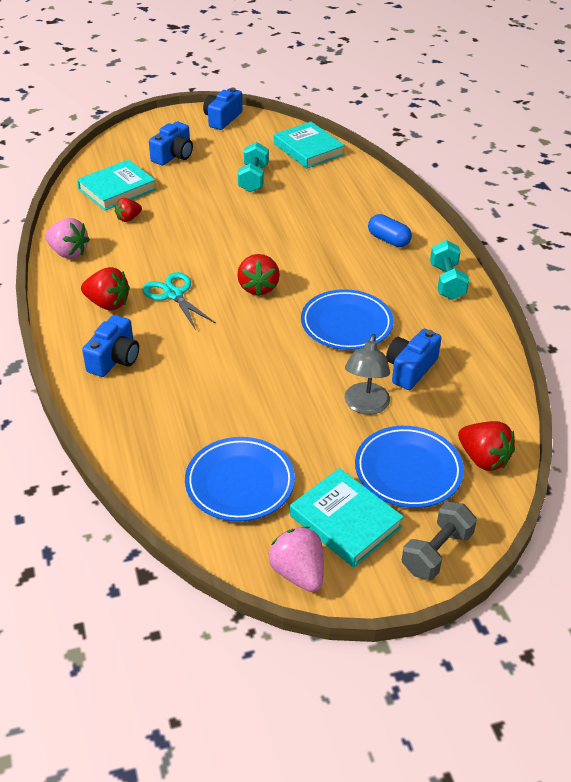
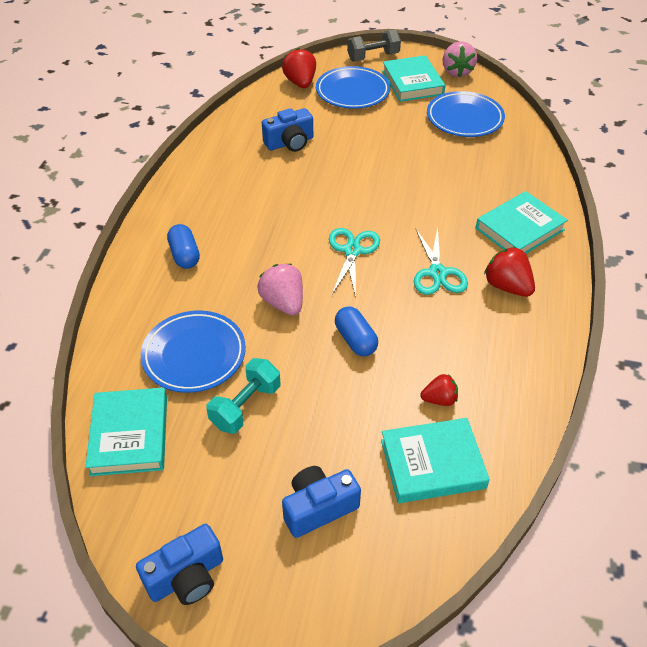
camera: 150 degrees left, 5 degrees up
(68, 253) = (530, 371): pink strawberry -> pink strawberry (283, 303)
(114, 359) = (519, 229): blue camera -> turquoise book
(209, 231) = (355, 340): none -> blue capsule
(258, 287) = (352, 251): red strawberry -> turquoise scissors
(346, 324) = (304, 190): blue plate -> blue plate (194, 355)
(365, 406) = (345, 132): grey lamp -> none
(447, 282) = (184, 195): turquoise dumbbell -> none

